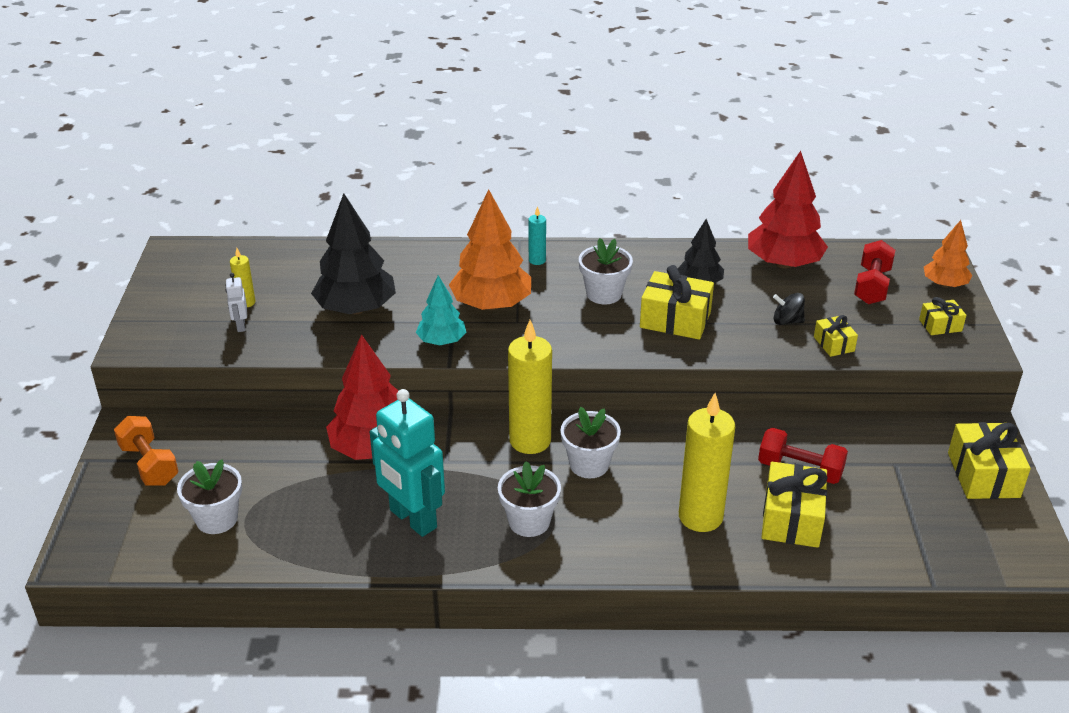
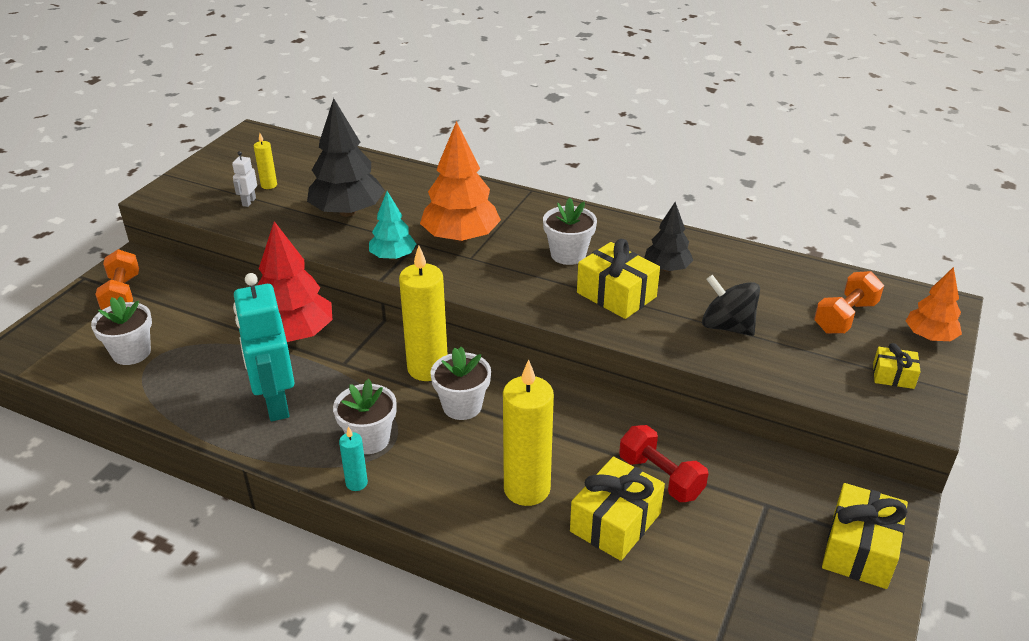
camera: 25 degrees right, 0 degrees up
(537, 260) = (532, 211): turquoise candle -> turquoise candle (356, 483)
(784, 263) = (767, 272): red tree -> none
(787, 321) = (727, 326): black spinning top -> black spinning top, size x1.60
(834, 344) = (759, 361): yellow gift -> none
(872, 286) = (845, 317): red dumbbell -> orange dumbbell

